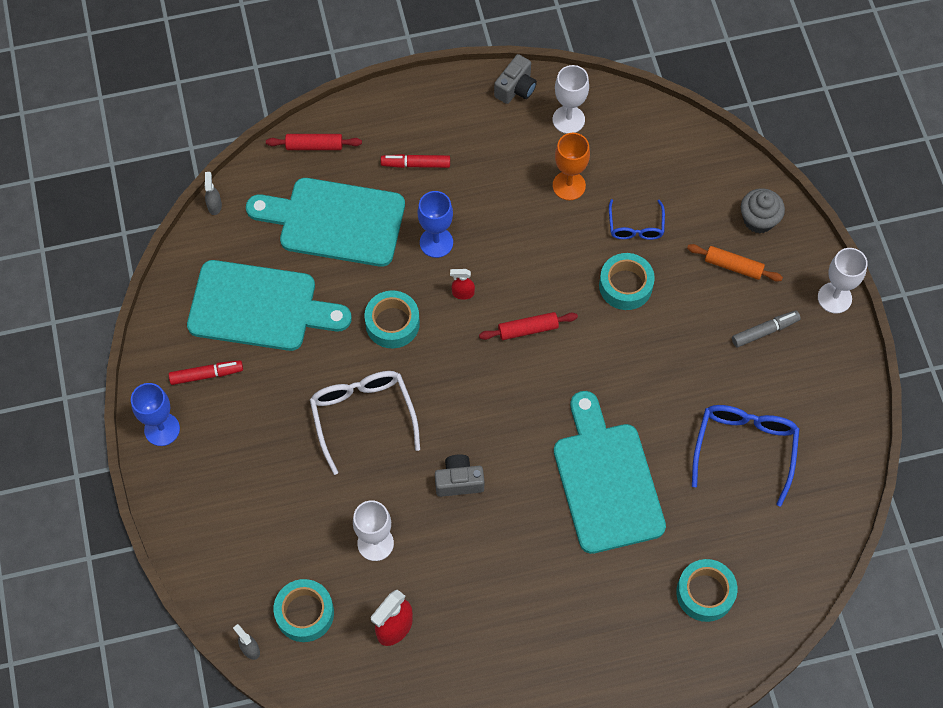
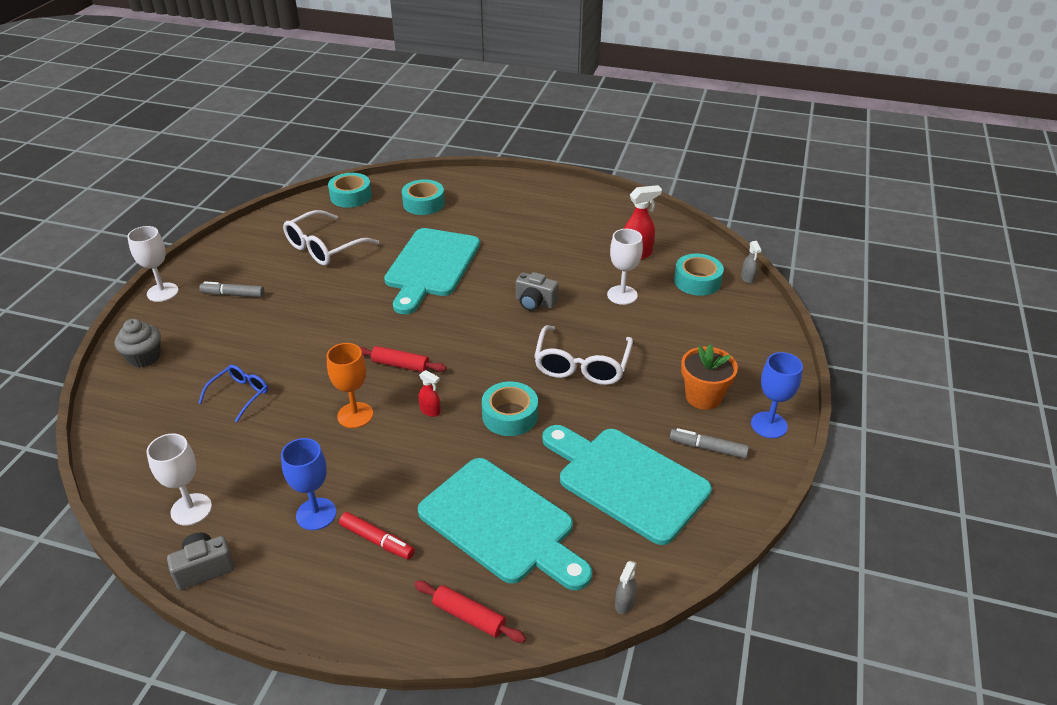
camera: 150 degrees left, 25 degrees down
(206, 375) = (708, 448): red marker -> grey marker
(232, 434) = (703, 397): none -> orange flower pot
(436, 242) = (419, 460): blue goblet -> blue goblet (316, 514)
(569, 185) = (257, 451): orange goblet -> orange goblet (355, 415)
(625, 285) = (295, 360): turquoise tape -> turquoise tape (351, 196)
(733, 266) = (203, 338): orange rolling pin -> none
(744, 448) = (324, 248): blue glasses -> white glasses

